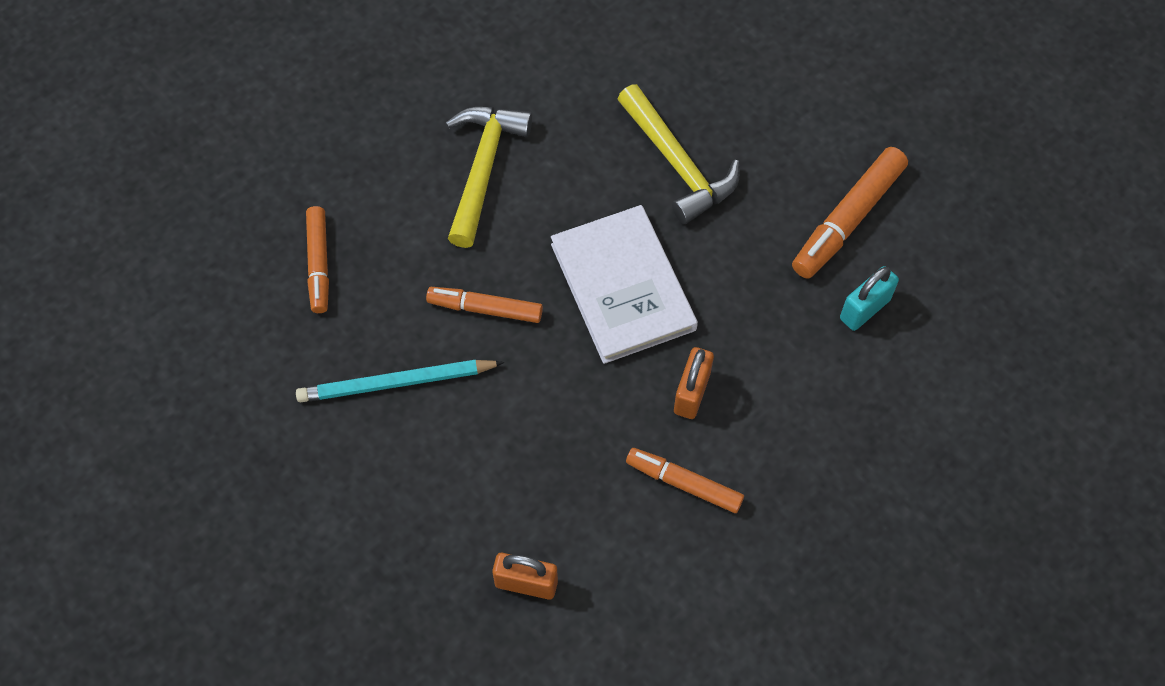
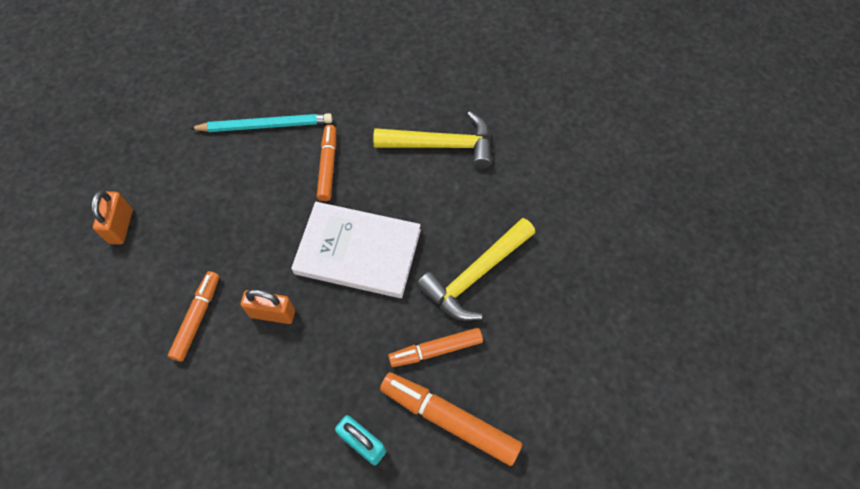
camera: 80 degrees right, 0 degrees up
(319, 264) = (349, 67): orange marker -> orange marker (436, 350)
(396, 383) = (265, 125): turquoise pencil -> turquoise pencil turned 105 degrees clockwise
(623, 287) = (358, 252): white book -> white book turned 45 degrees clockwise

